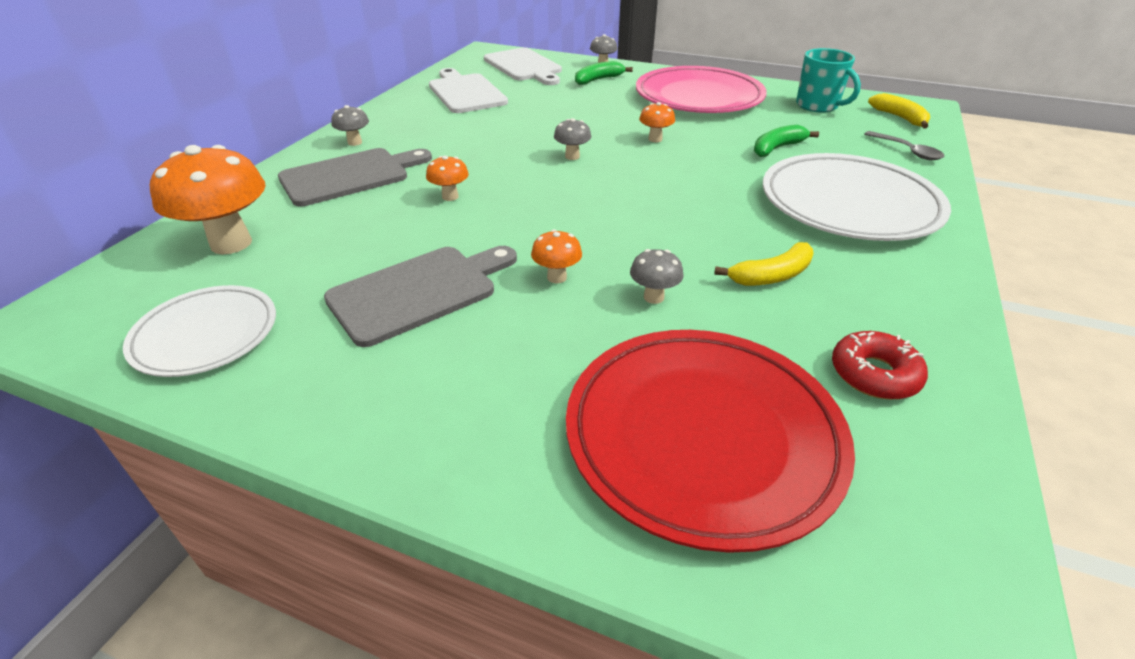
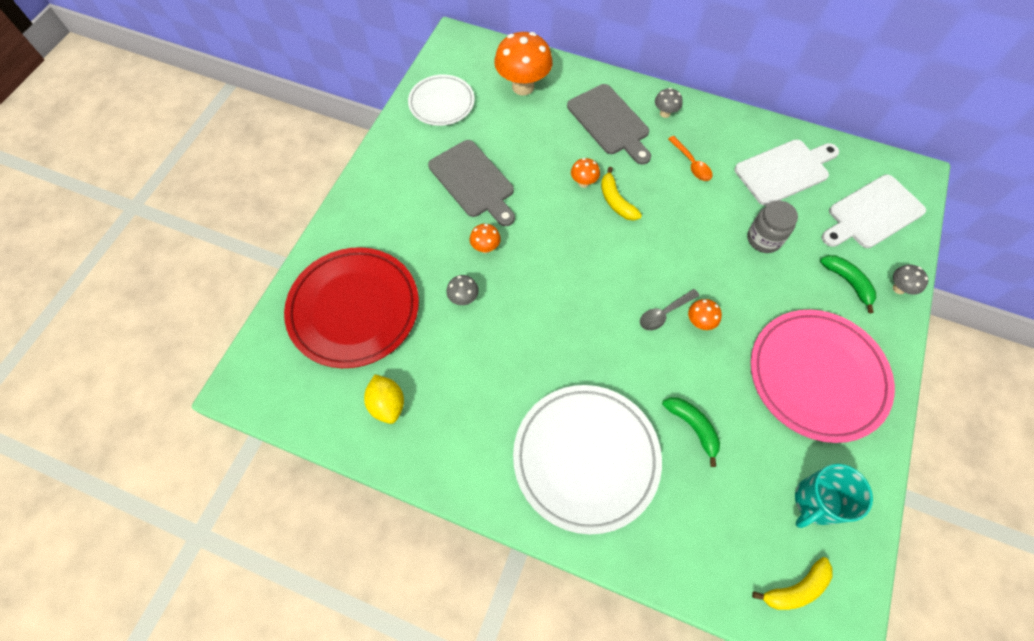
camera: 90 degrees right, 25 degrees up
(441, 132) = (691, 164): none -> orange spoon
(550, 106) = (763, 239): none -> grey jar
(572, 156) = (656, 257): grey mushroom -> none
(771, 276) = (484, 372): yellow banana -> yellow banana (616, 201)
(874, 374) = (387, 404): red donut -> yellow lemon
(907, 151) = (702, 557): grey spoon -> grey spoon (664, 313)

